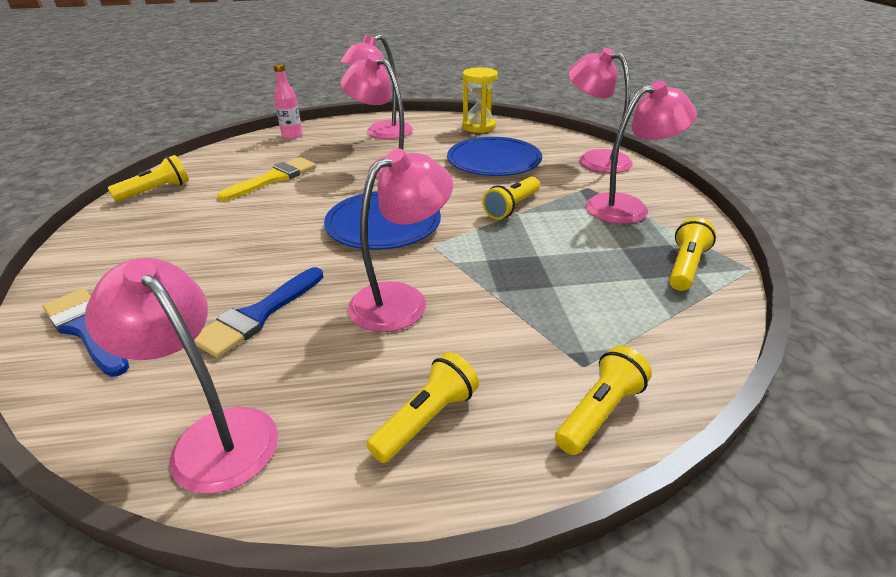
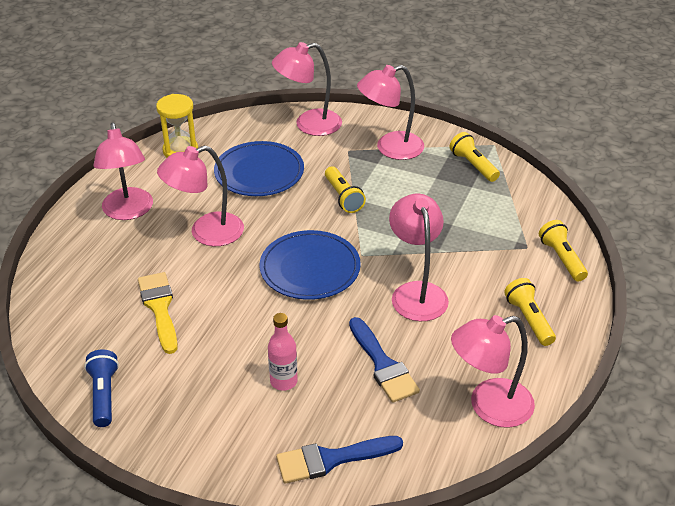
camera: 60 degrees left, 5 degrees up
(156, 191) = (104, 395): yellow flashlight -> blue flashlight
(292, 135) = (61, 271): pink bottle -> pink bottle (283, 381)
(628, 207) = (390, 148): pink lamp -> pink lamp turned 120 degrees counterclockwise

